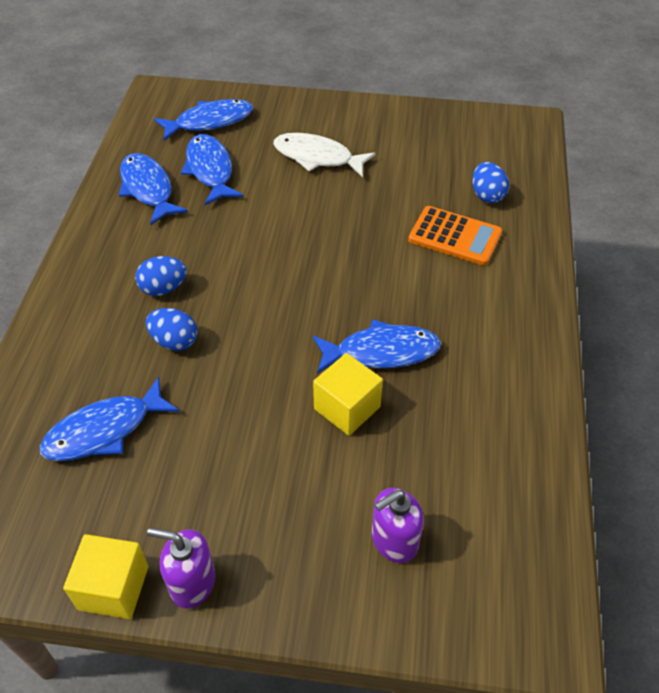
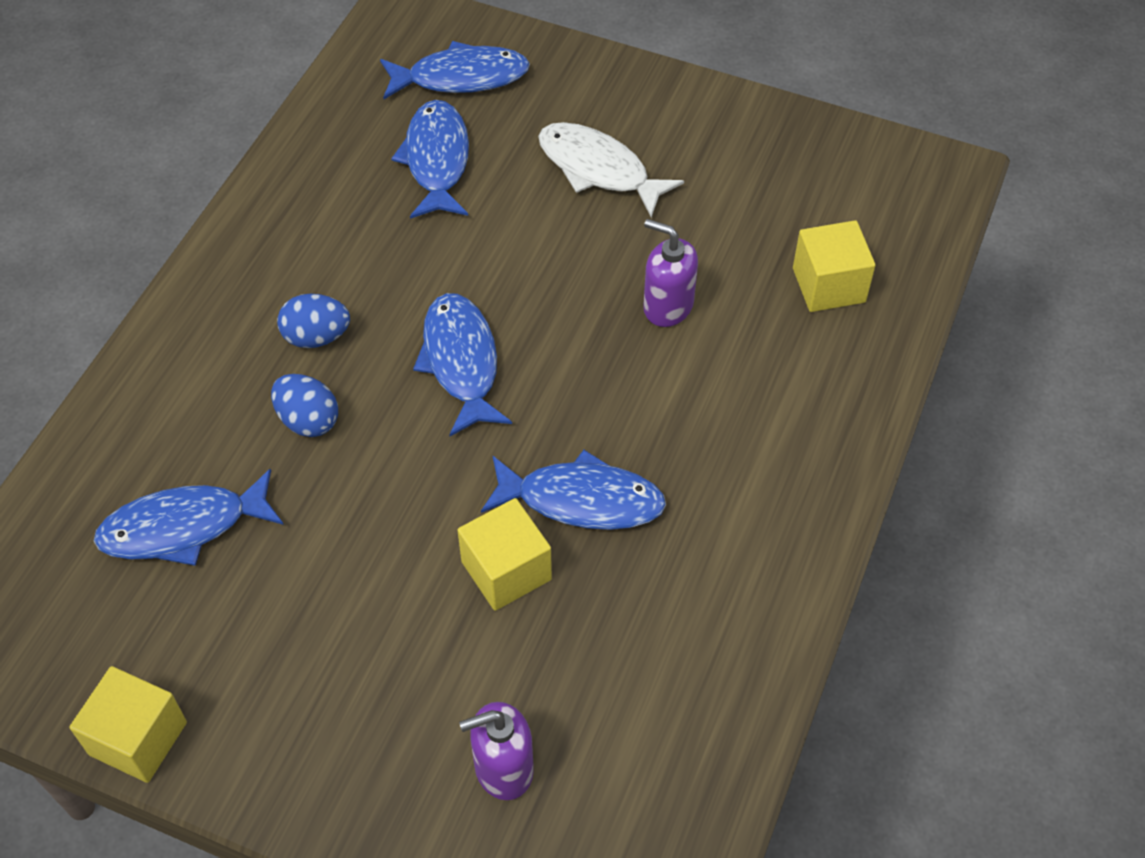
camera: 15 degrees right, 5 degrees up
(148, 189) = (340, 174): blue fish -> blue fish (461, 362)
(192, 583) = (234, 757): purple soap dispenser -> purple soap dispenser (667, 306)
(455, 236) = (753, 343): orange calculator -> none
(487, 195) = (828, 285): blue egg -> yellow cube

